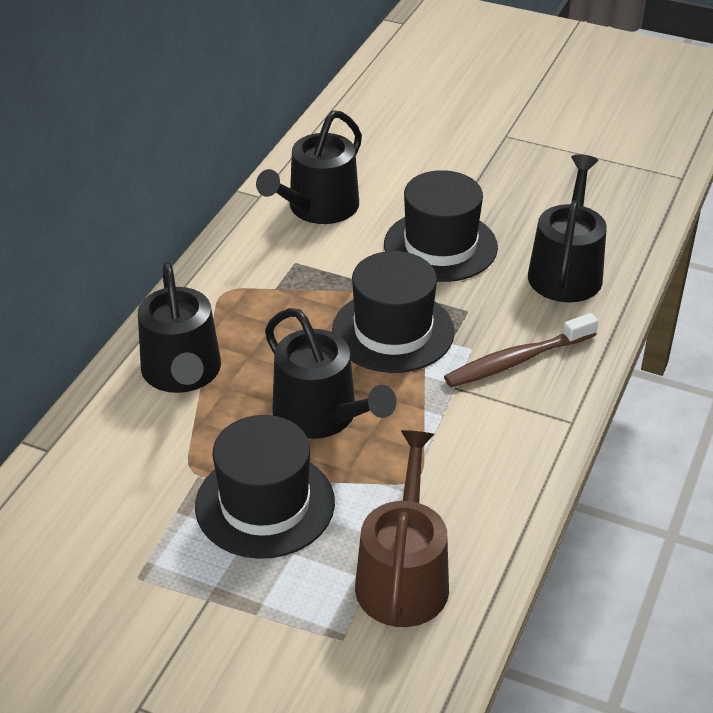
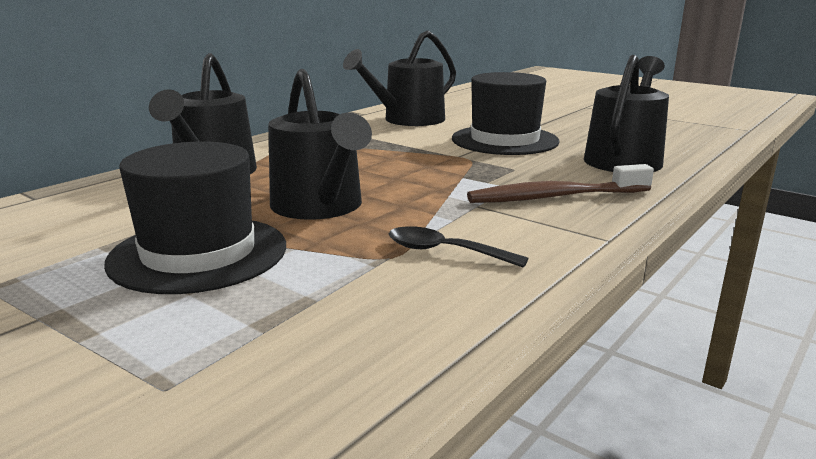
camera: 15 degrees right, 20 degrees down
(393, 331) = (432, 172): black hat -> none
(403, 576) = (311, 335): brown watering can -> none
(453, 463) = (444, 252): none -> black spoon

